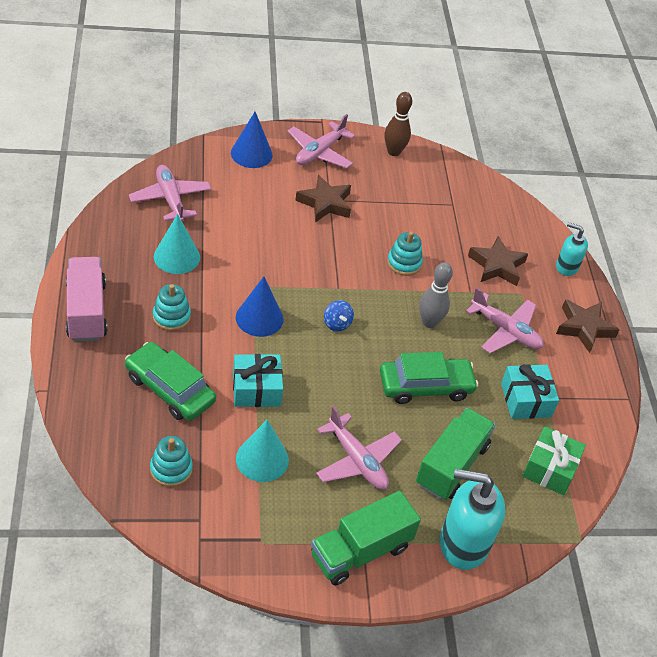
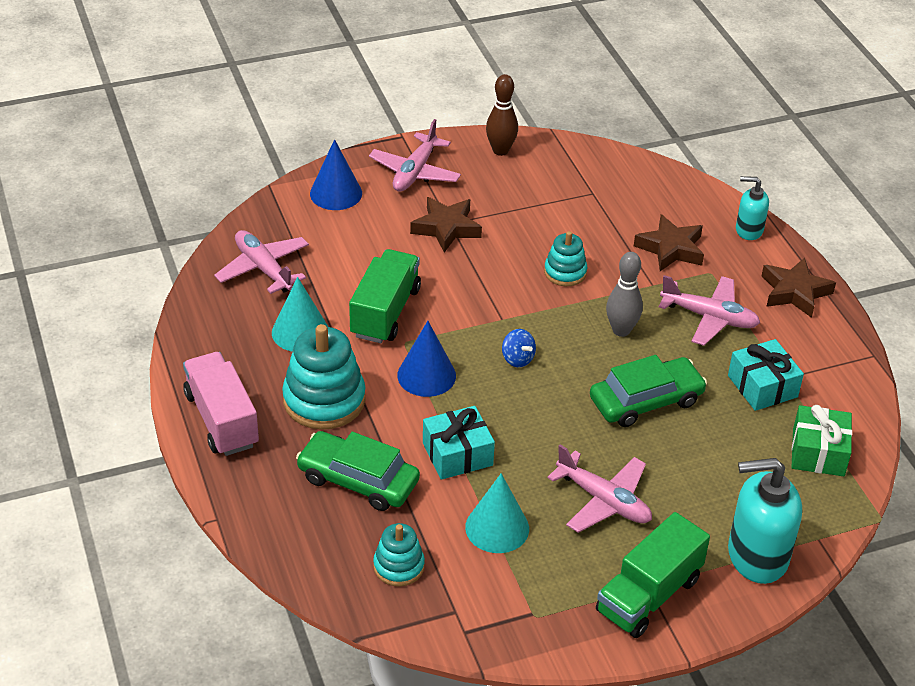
camera: 10 degrees left, 5 degrees down
(171, 316) = (324, 400): turquoise stacking toy -> turquoise stacking toy, size x1.77
(451, 465) = (710, 477): green truck -> green truck (385, 312)

